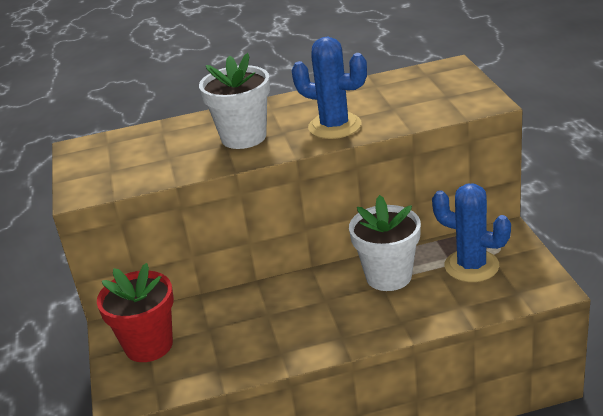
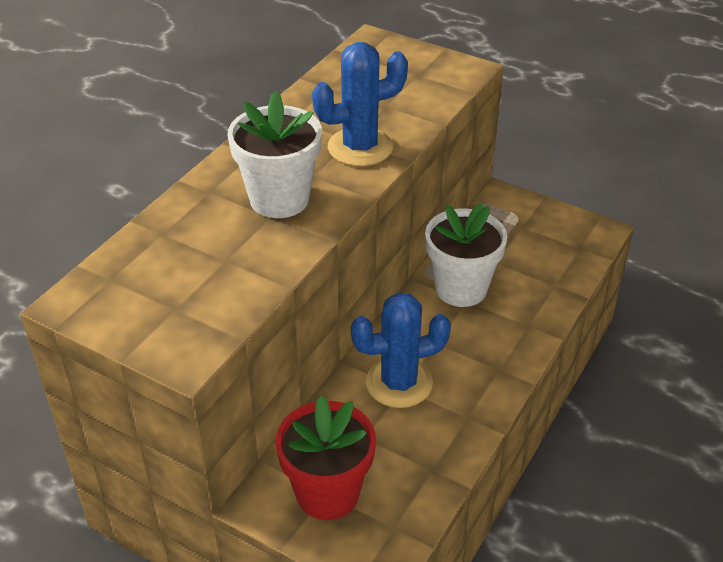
camera: 50 degrees left, 10 degrees up
(471, 266) = (515, 242): blue cactus -> blue cactus (399, 383)

